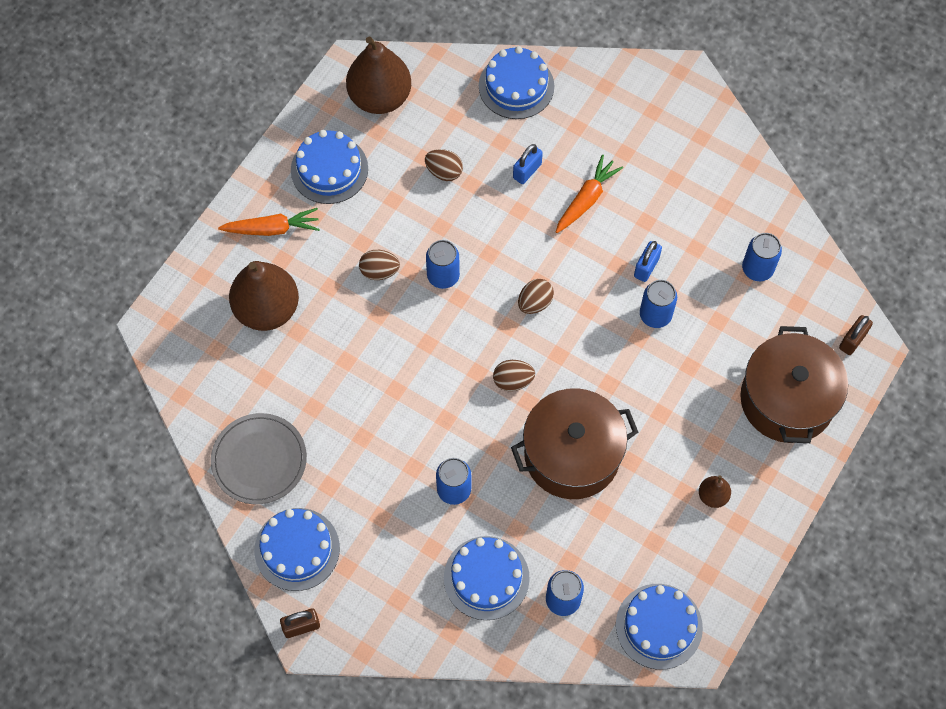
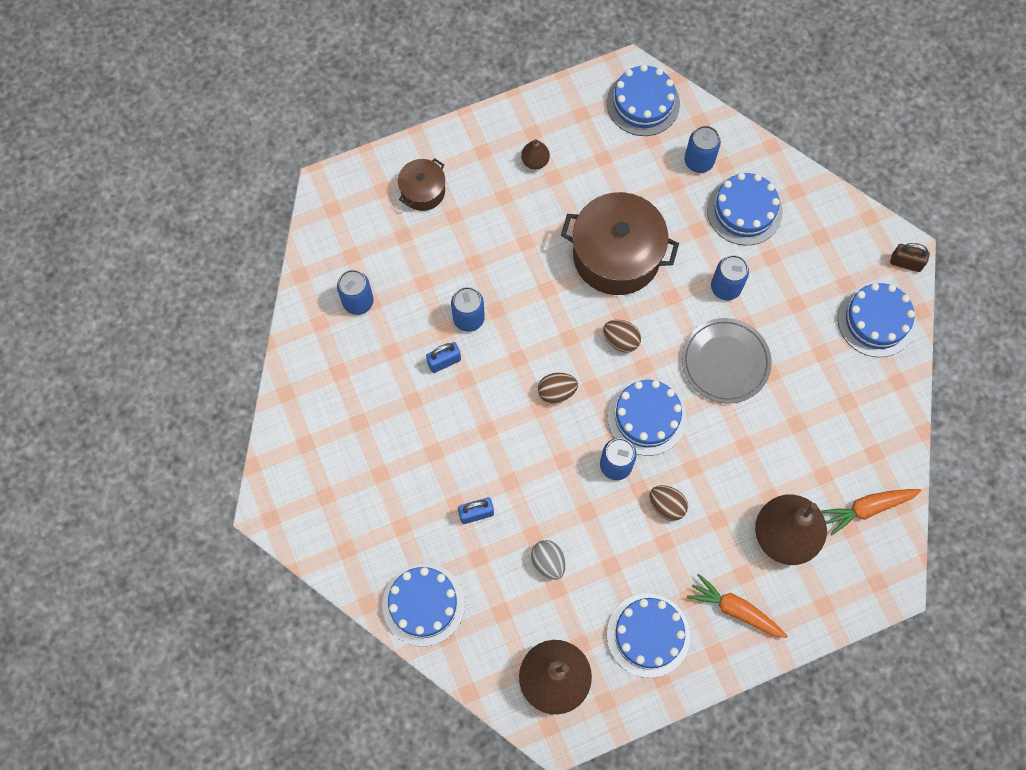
camera: 145 degrees left, 5 degrees up
(259, 460) = (866, 408): grey plate -> grey plate (725, 362)
(444, 172) = (548, 562): brown egg -> grey egg
(445, 331) = (647, 417): none -> blue cake
(586, 199) = (446, 453): orange carrot -> orange carrot (867, 508)
(787, 399) = (423, 191): brown pot -> brown pot, size x0.51
(852, 340) = (336, 201): brown padlock -> none

